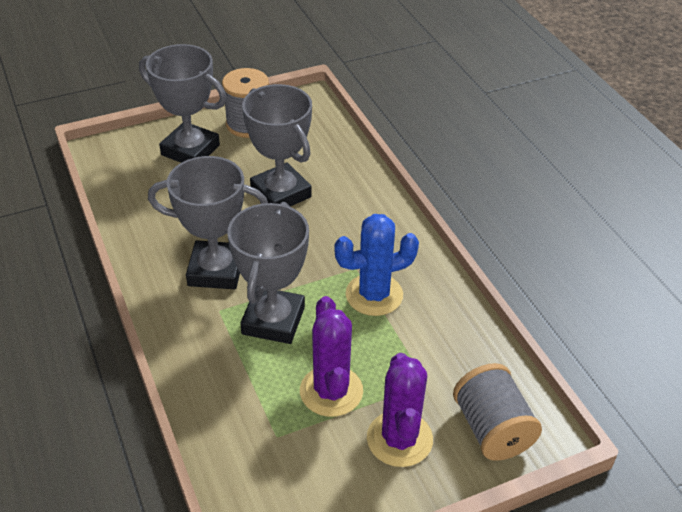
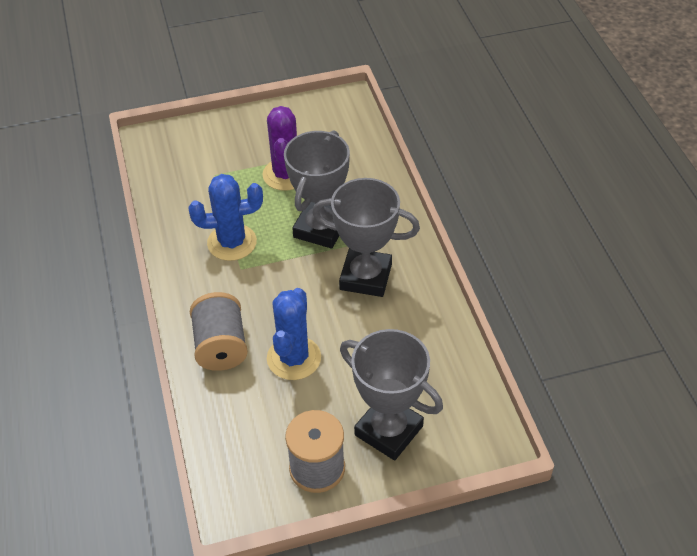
camera: 170 degrees left, 5 degrees up
(281, 193) = (294, 358): grey trophy -> blue cactus
(399, 439) = (246, 142): purple cactus -> none
(492, 429) = (182, 143): grey spool -> grey spool (221, 346)

